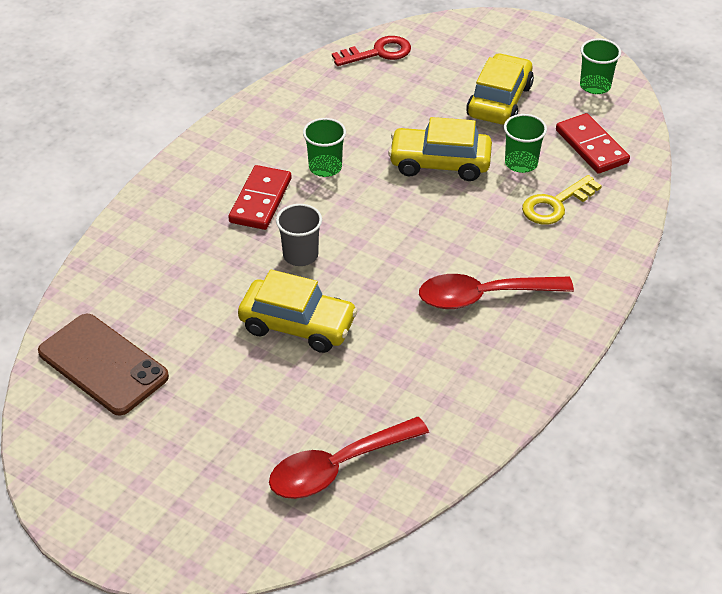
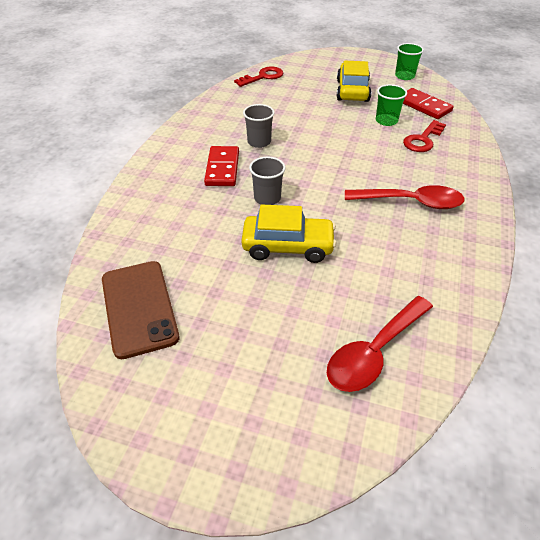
camera: 15 degrees left, 0 degrees up
(103, 364) = (139, 307): brown phone -> brown phone turned 45 degrees clockwise
(325, 167) = (259, 142): green cup -> grey cup
(440, 163) = (334, 128): yellow car -> none
(483, 296) = (411, 202): red spoon -> red spoon turned 150 degrees counterclockwise
(555, 204) = (423, 140): yellow key -> red key

